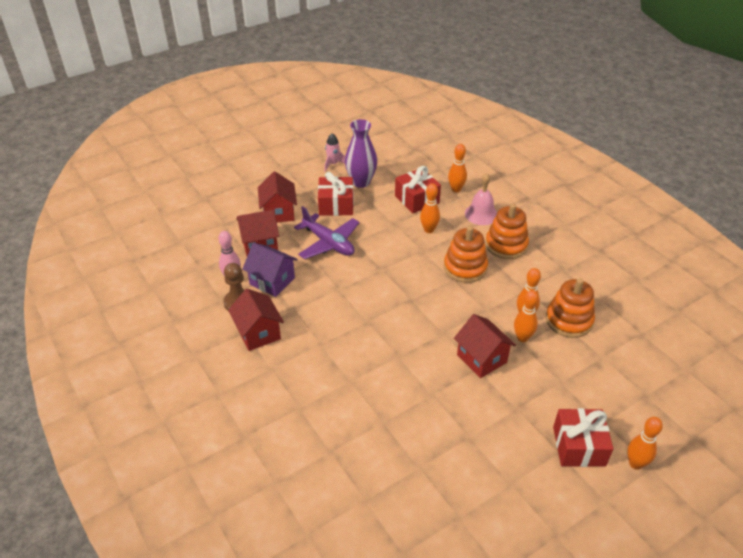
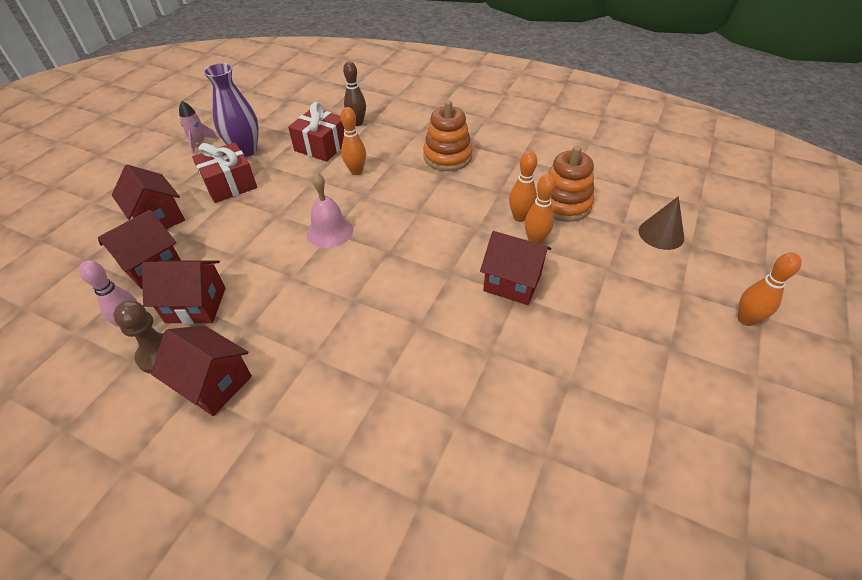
camera: 30 degrees left, 5 degrees up
(272, 281) = (196, 305): purple house -> red house
(328, 243) = (246, 229): purple plane -> none
(456, 189) = (357, 123): orange bowling pin -> brown bowling pin
(465, 268) = (423, 194): orange stacking toy -> none
(481, 214) = (400, 137): pink bell -> pink bell (330, 231)
(579, 446) = (682, 330): red gift -> none
(628, 377) = (661, 234): none -> brown cone

